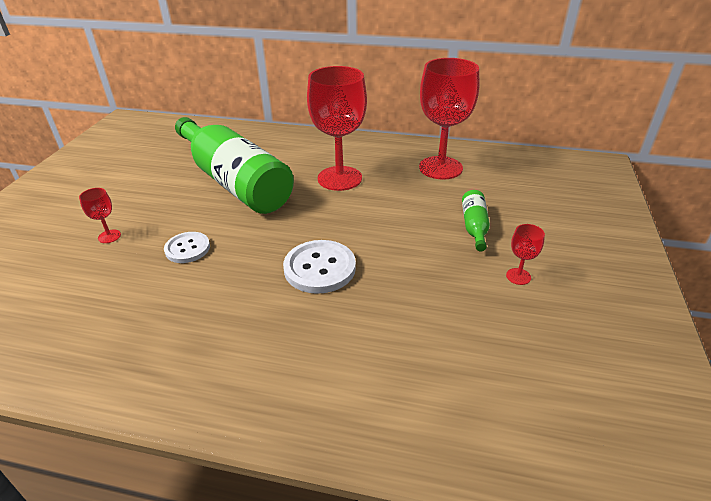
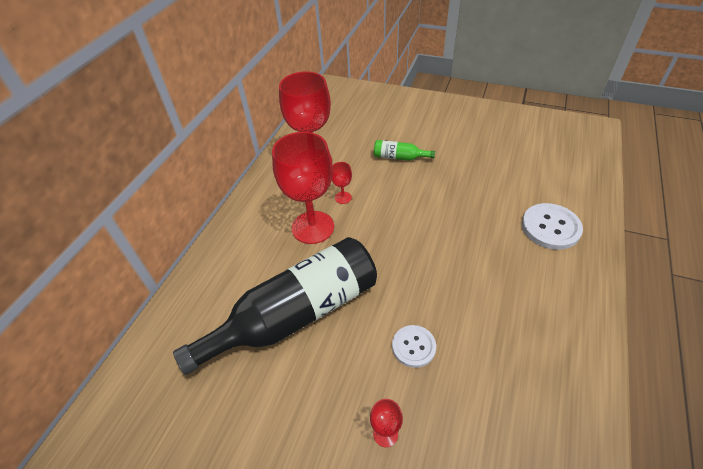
camera: 80 degrees left, 10 degrees up
(235, 182) = (296, 314): green bottle -> black bottle
(320, 268) = (445, 246): white button -> white button (550, 227)
(518, 276) = (454, 148): red goblet -> red goblet (343, 197)

